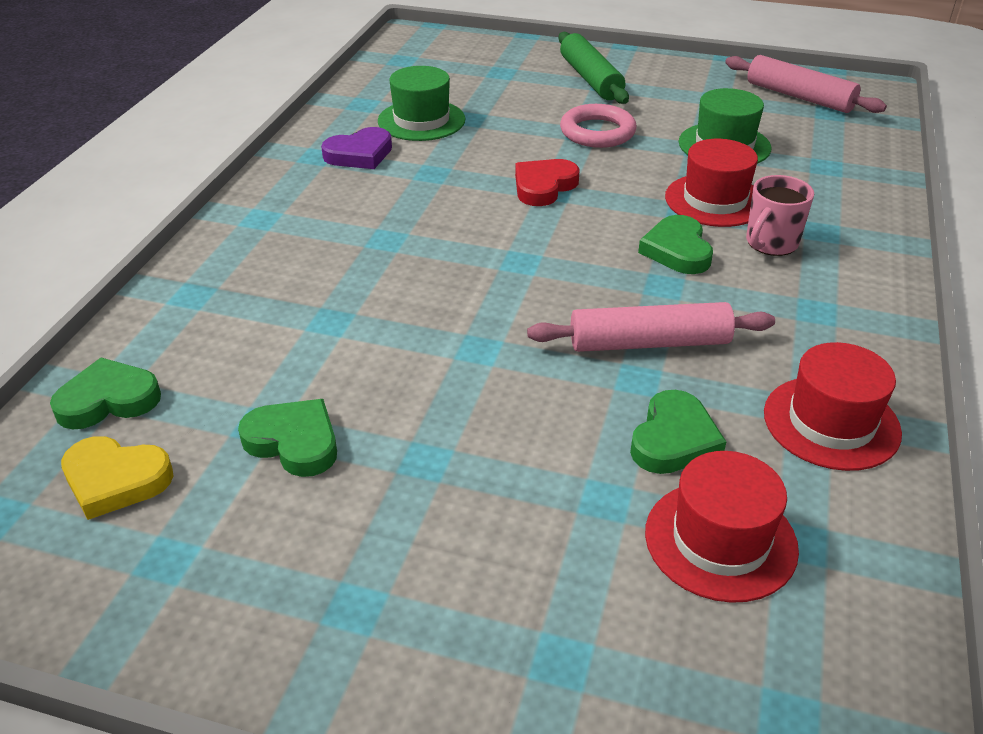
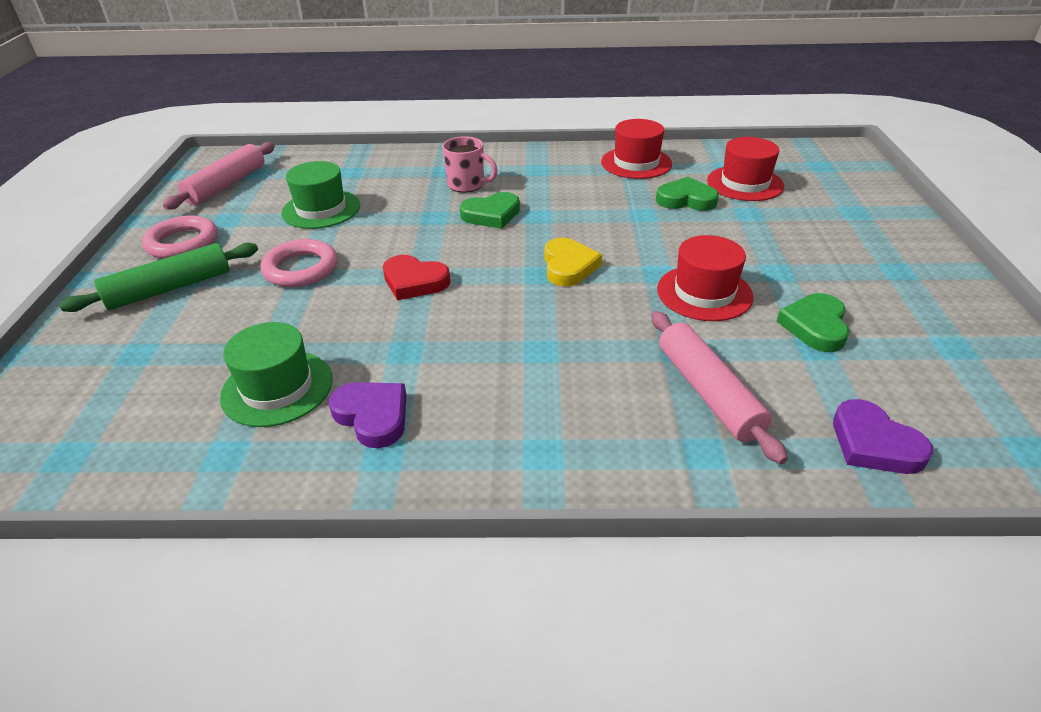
camera: 105 degrees left, 0 degrees up
(108, 400) = (874, 444): green heart -> purple heart
(115, 480) = (933, 398): yellow heart -> yellow heart (568, 266)
(649, 343) = (605, 214): pink rolling pin -> pink rolling pin (708, 392)
(672, 81) = (182, 243): none -> pink ring
(715, 200) = (414, 207): red hat -> red hat (704, 293)

